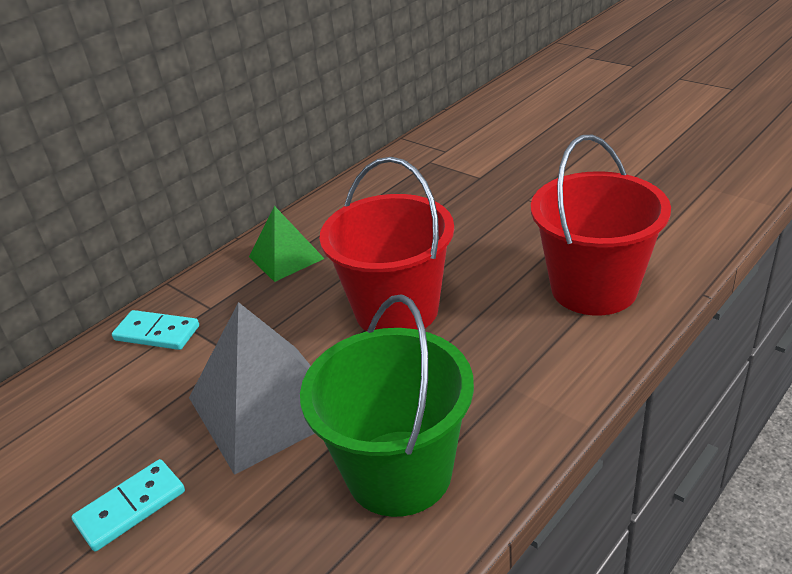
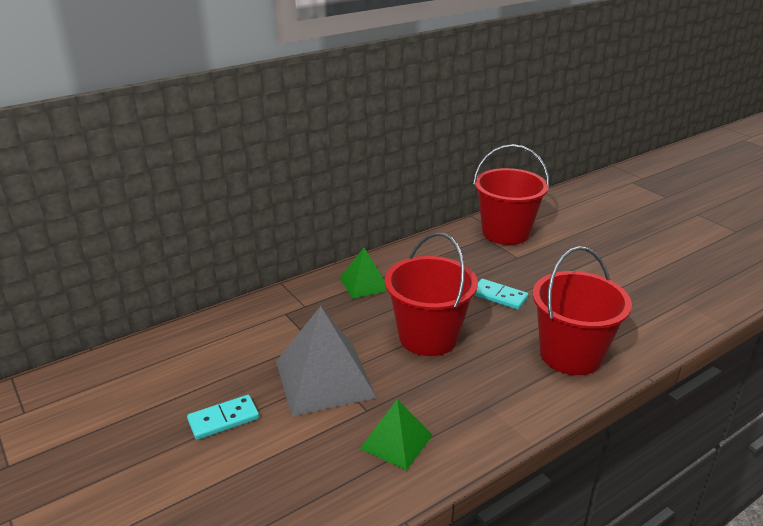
camera: 10 degrees right, 5 degrees down
(157, 333) = (266, 314): turquoise domino -> turquoise domino (499, 296)
(399, 472) = (396, 441): green bucket -> green pyramid
(453, 150) = (505, 233): none -> red bucket

